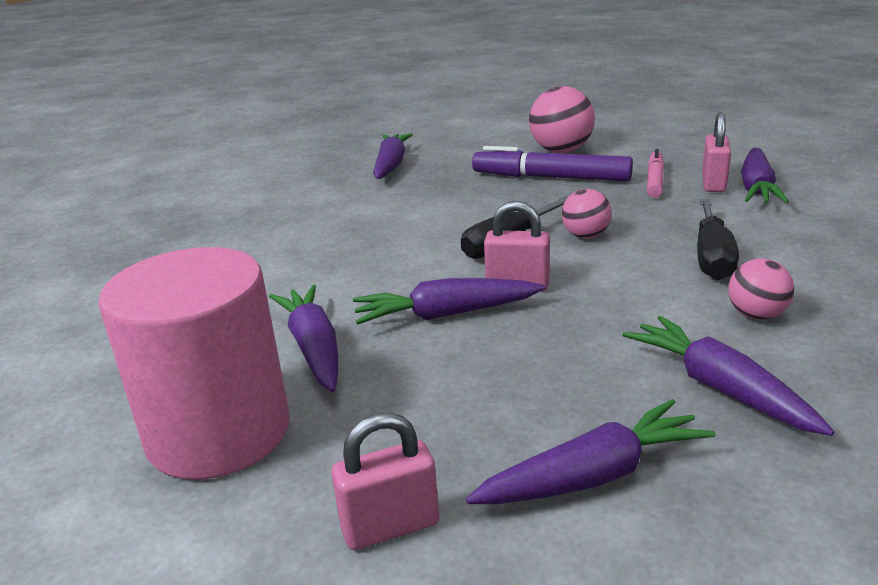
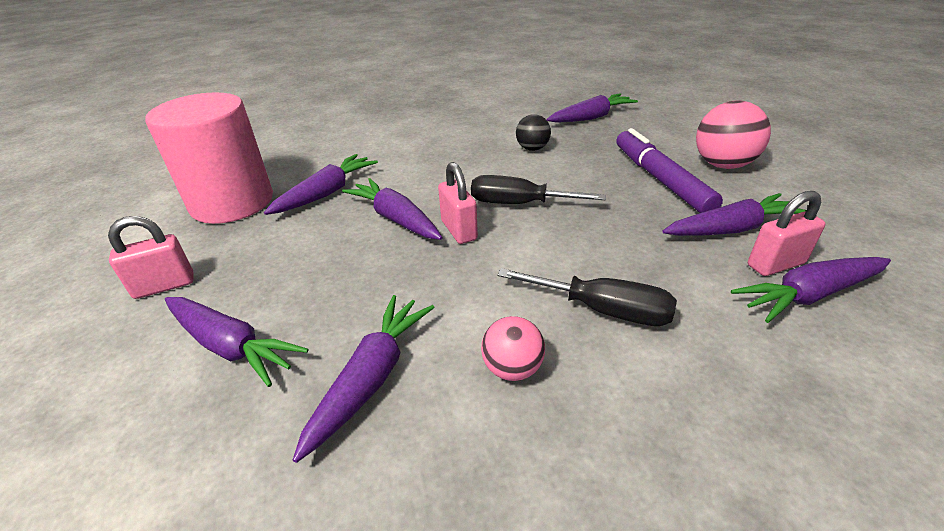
camera: 55 degrees right, 10 degrees up
(390, 526) = (164, 286): pink padlock -> pink padlock turned 60 degrees counterclockwise
(408, 207) = (532, 148): none -> black ball
(585, 236) = (570, 231): pink ball -> none
(655, 180) = (731, 229): pink marker -> purple carrot
(712, 257) = (602, 310): black screwdriver -> black screwdriver turned 135 degrees counterclockwise

